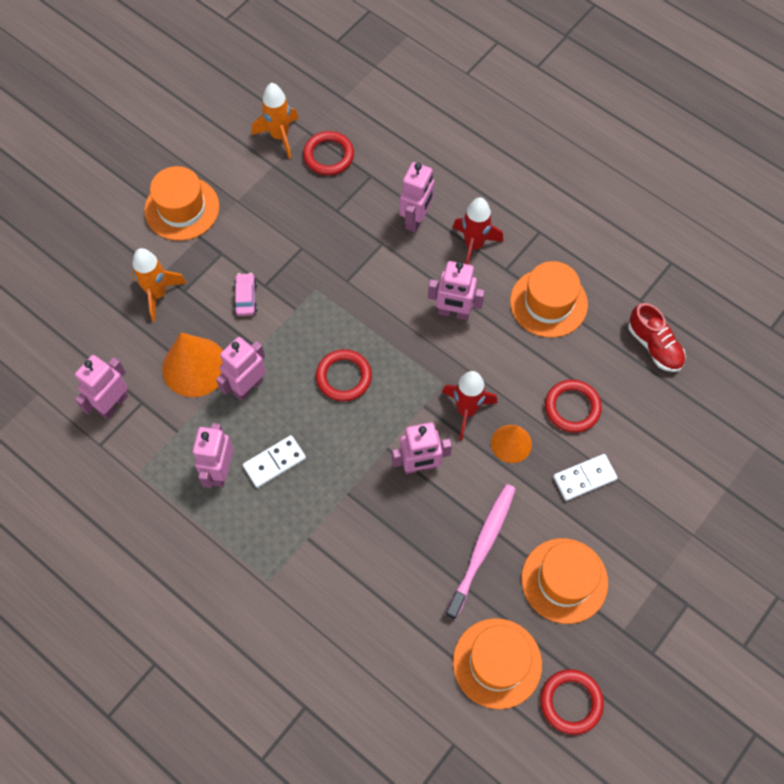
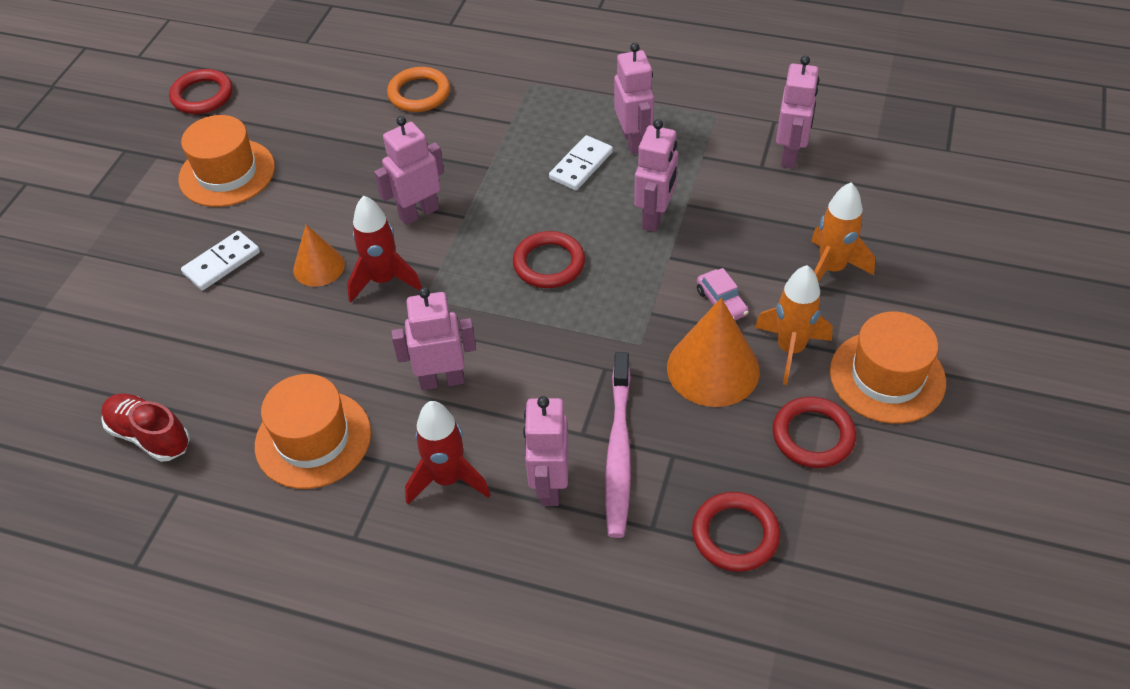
camera: 160 degrees right, 15 degrees down
(195, 367) = (729, 215): orange cone -> orange cone (713, 369)
(280, 136) = (830, 536): orange rocket -> orange rocket (790, 349)
(370, 612) = (419, 93): none -> orange ring
(482, 547) = (323, 171): pink toothbrush -> pink toothbrush (618, 452)
(497, 663) = (281, 98): orange hat -> none
(572, 407) = (251, 327): red ring -> red ring (813, 435)

